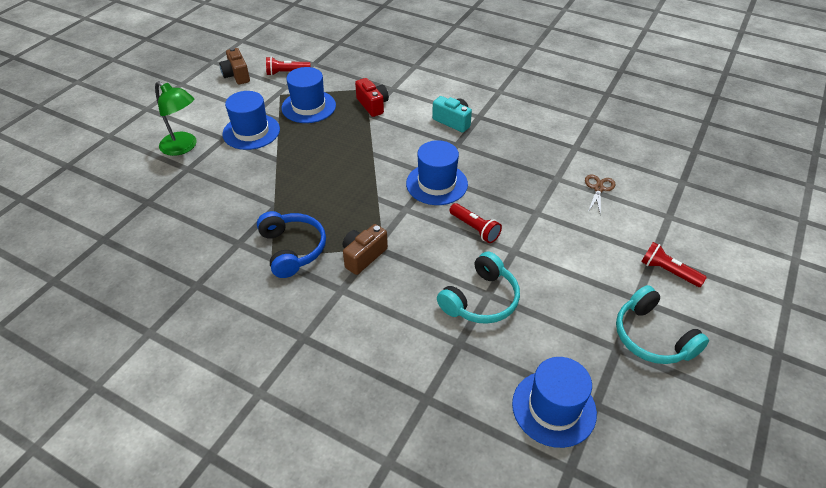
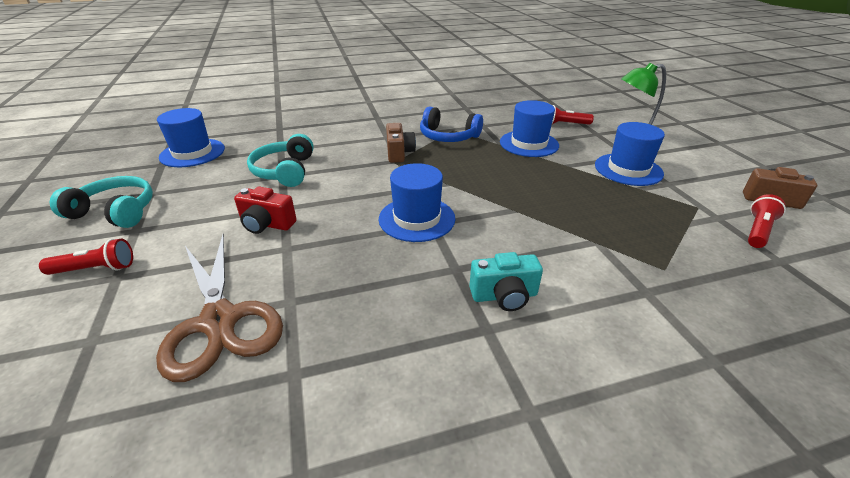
camera: 135 degrees right, 10 degrees down
(308, 107) = (651, 212): blue hat -> blue hat (529, 144)
(373, 105) = (613, 254): red camera -> red camera (266, 224)
(474, 229) = (336, 205): red flashlight -> red flashlight (564, 124)
(598, 188) = (219, 321): brown scissors -> brown scissors, size x2.25

